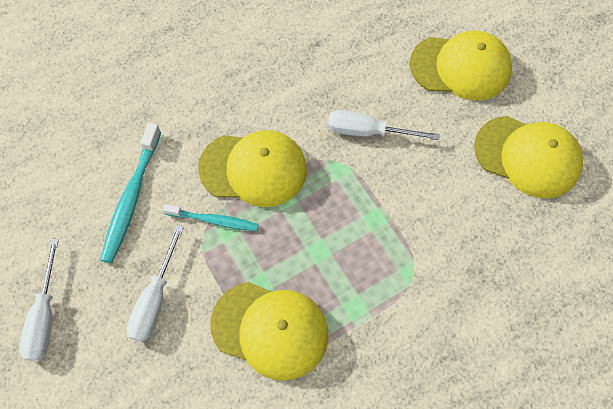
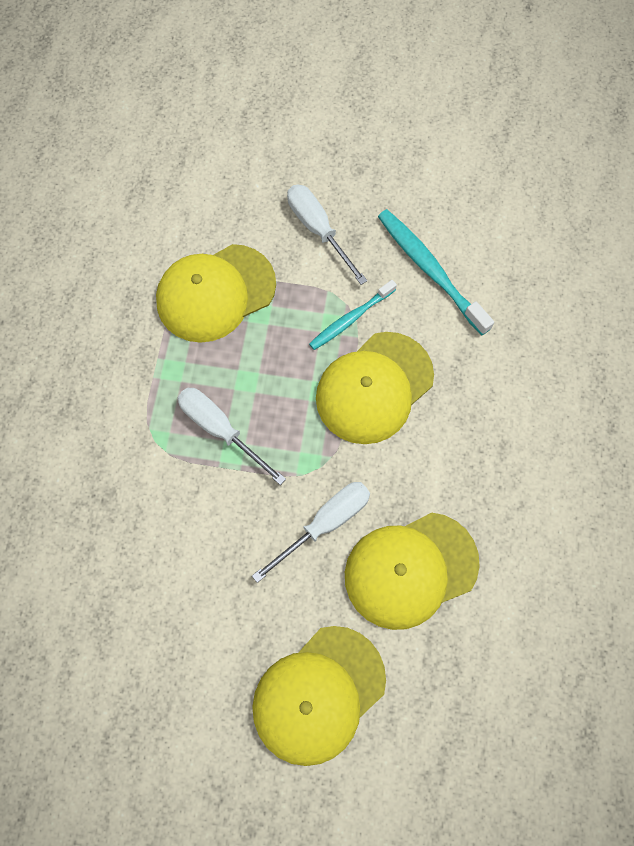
camera: 130 degrees right, 5 degrees up
(45, 316) = (373, 149): white screwdriver -> white screwdriver (220, 430)
(527, 156) = (161, 659): yellow cap -> yellow cap (410, 570)

